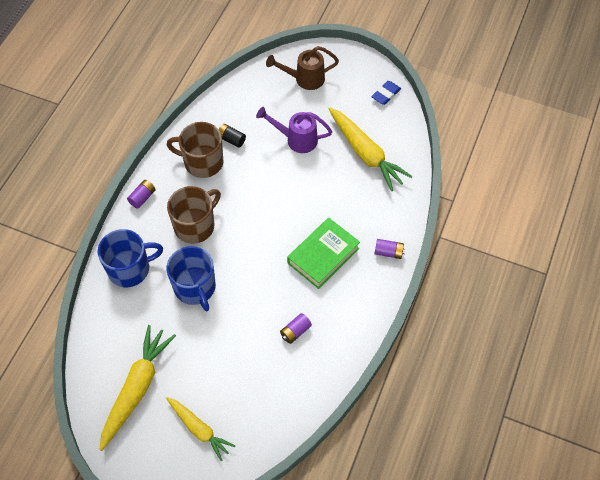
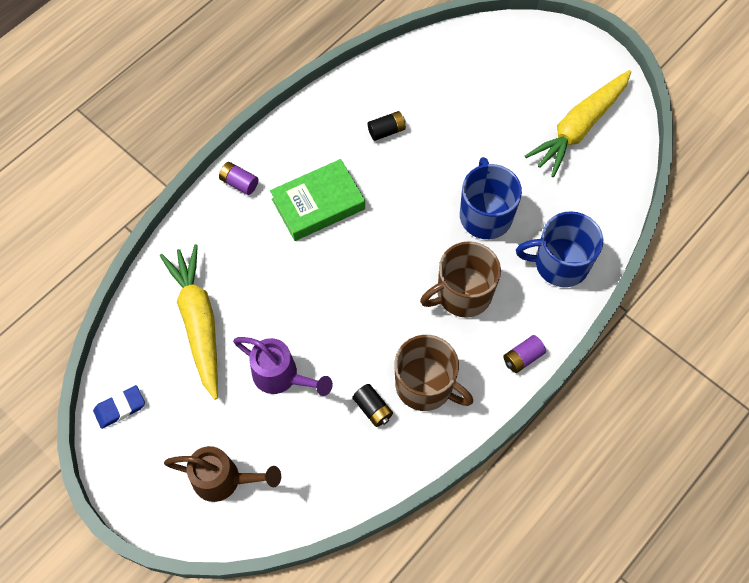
camera: 160 degrees left, 5 degrees up
(199, 429) = (522, 70): yellow carrot -> none
(295, 331) = (386, 131): purple battery -> black battery

